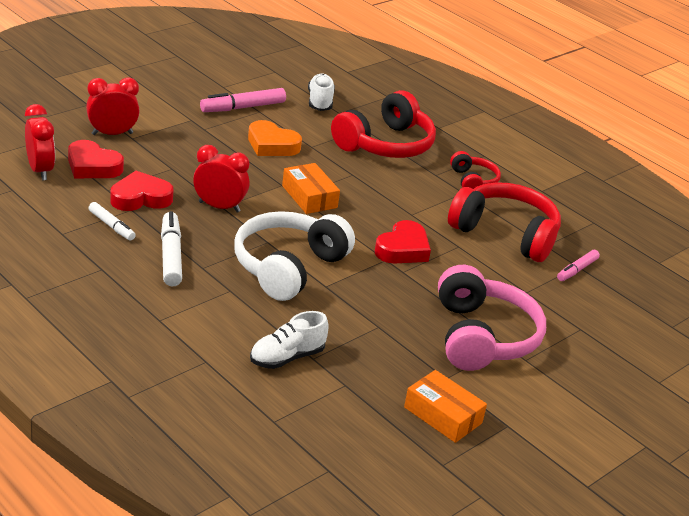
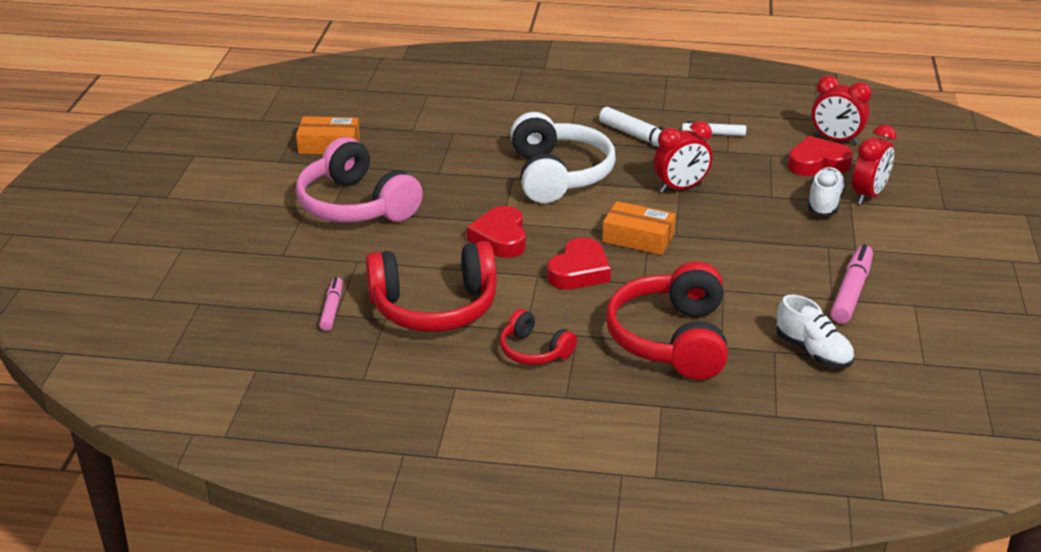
camera: 145 degrees right, 0 degrees up
(140, 198) = (739, 162): red heart -> red heart (579, 271)
(272, 145) = (753, 268): orange heart -> none
(287, 357) = (469, 125): white shoe -> white shoe (824, 203)

